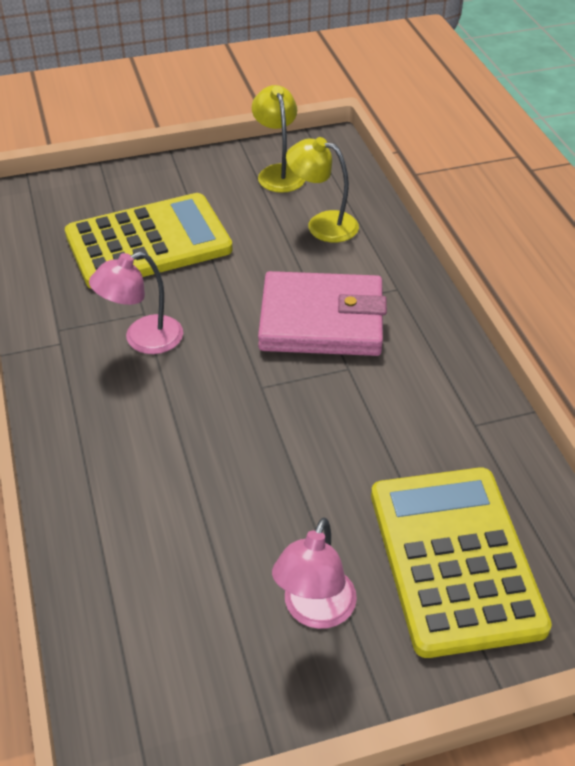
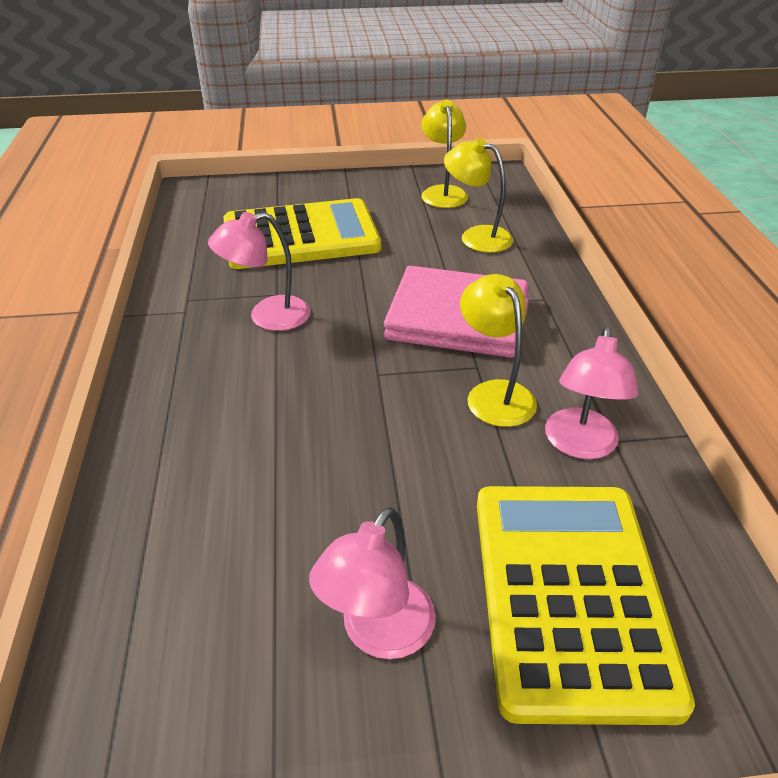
camera: 10 degrees right, 5 degrees down
(368, 393) = (494, 394): none -> yellow lamp
(447, 433) = (580, 445): none -> pink lamp

